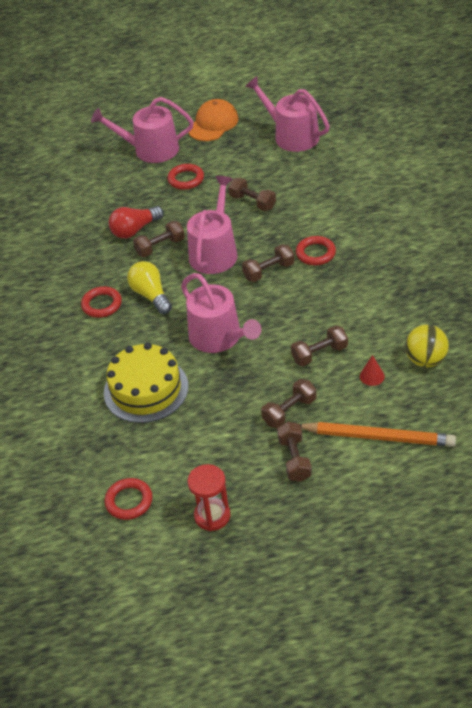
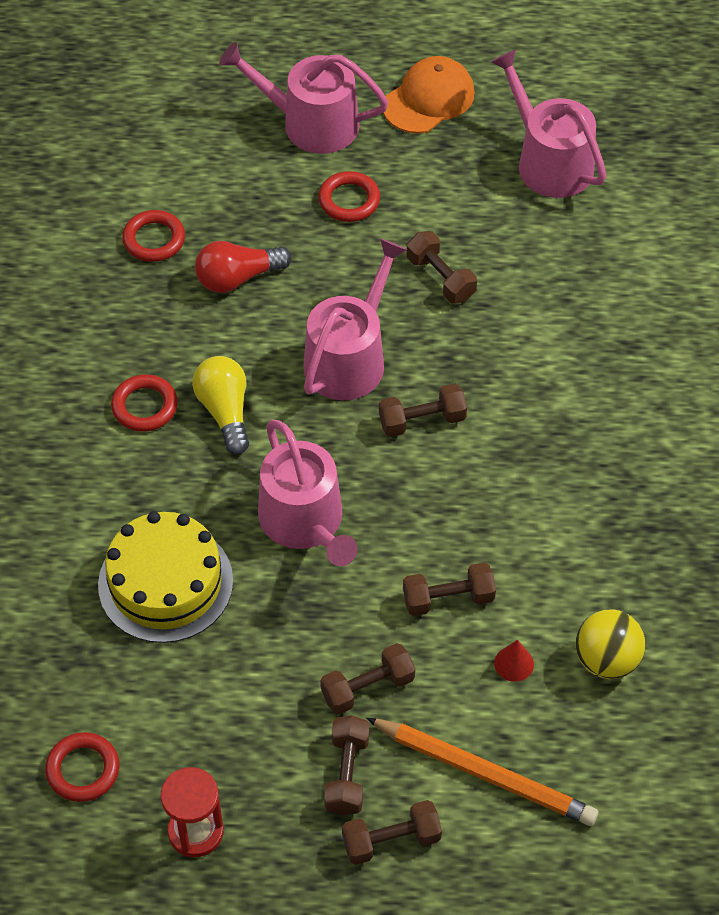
camera: 10 degrees right, 10 degrees up
(160, 247) = (267, 323): brown dumbbell -> brown dumbbell (391, 840)
(315, 253) = (507, 408): red ring -> red ring (154, 239)

